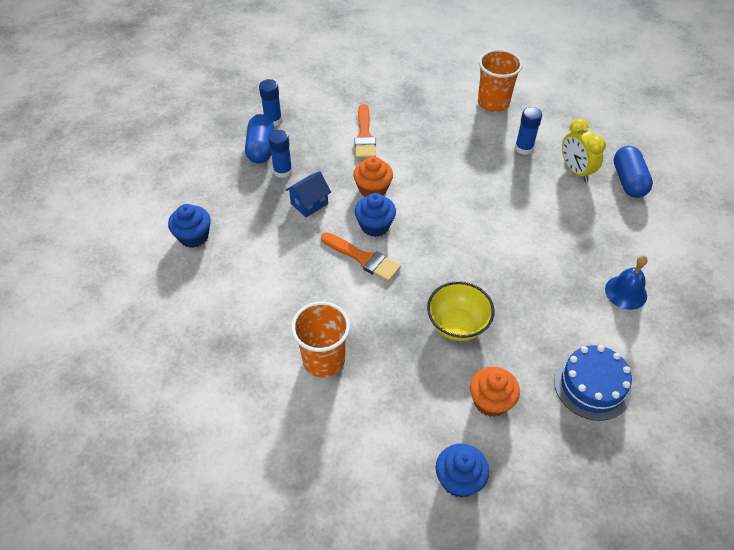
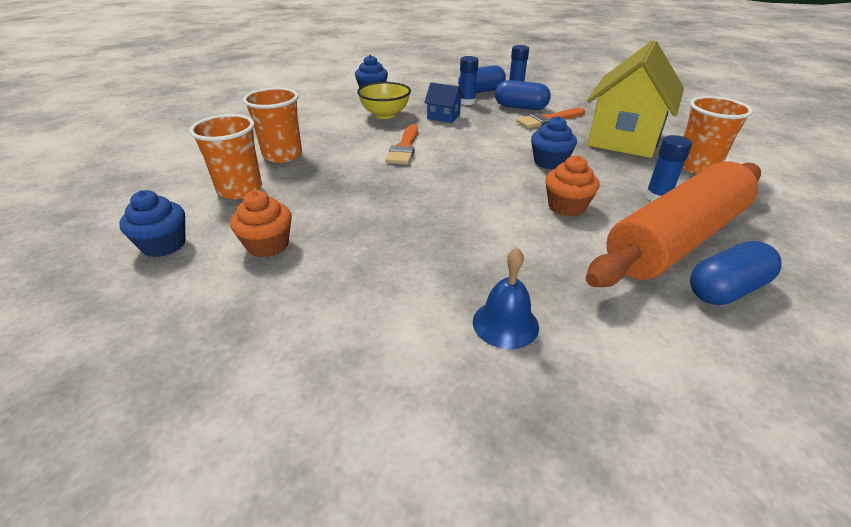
camera: 65 degrees right, 15 degrees down
(324, 140) = (520, 107): none -> blue capsule
(373, 189) = (489, 135): orange cupcake -> orange cupcake (566, 206)
(375, 225) = (447, 145): blue cupcake -> blue cupcake (549, 162)
(382, 408) = (240, 189): none -> orange cup
(429, 112) = (624, 139): none -> yellow house
(457, 325) = (358, 206): yellow bowl -> yellow bowl (385, 115)
(575, 171) = (676, 240): yellow clock -> orange rolling pin
(592, 385) = (320, 318): blue cake -> none

